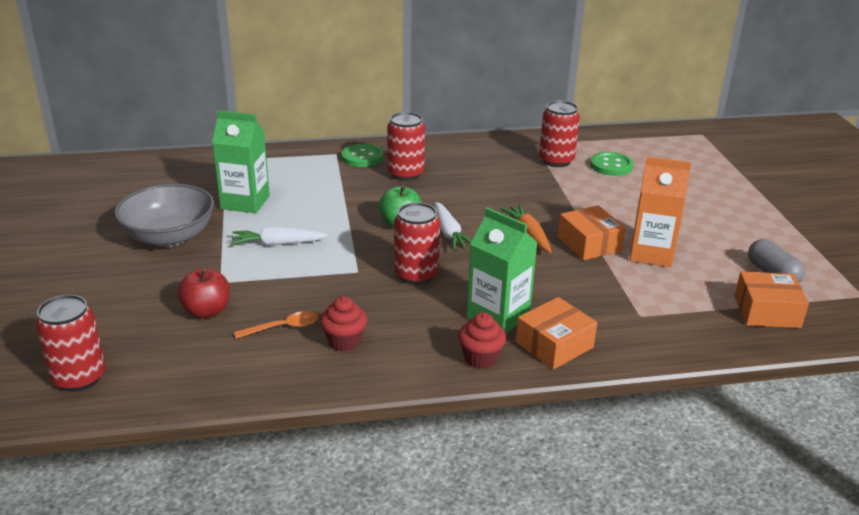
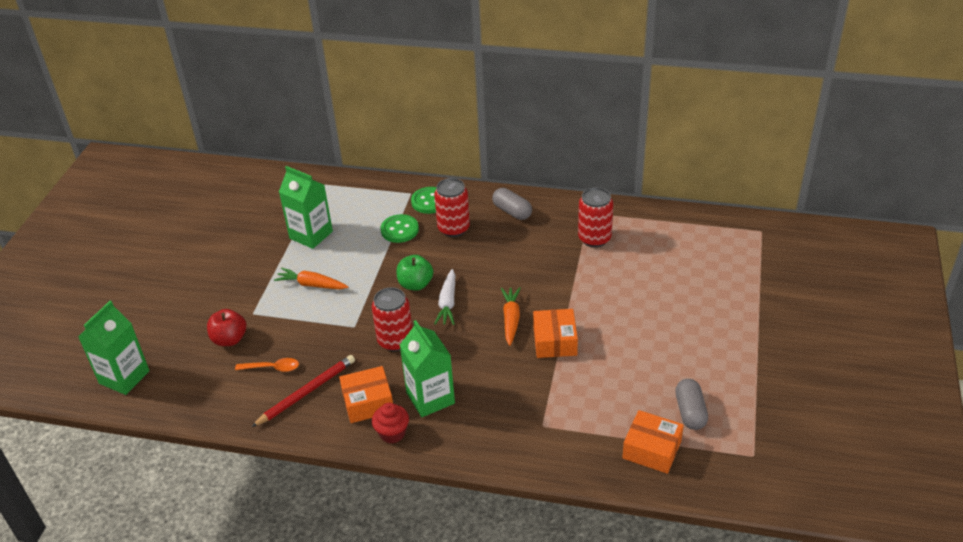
camera: 25 degrees right, 10 degrees up
(79, 377) = (124, 377): red can -> green carton
(169, 237) = (239, 260): grey bowl -> none
(278, 244) = (312, 285): white carrot -> orange carrot
(344, 342) = (306, 392): red cupcake -> red pencil
(456, 153) = (512, 211): none -> grey capsule
(554, 345) = (455, 436): orange box -> orange box (368, 402)
(611, 166) = (640, 255): green button -> green button (399, 230)
(651, 253) = (600, 364): orange carton -> none

